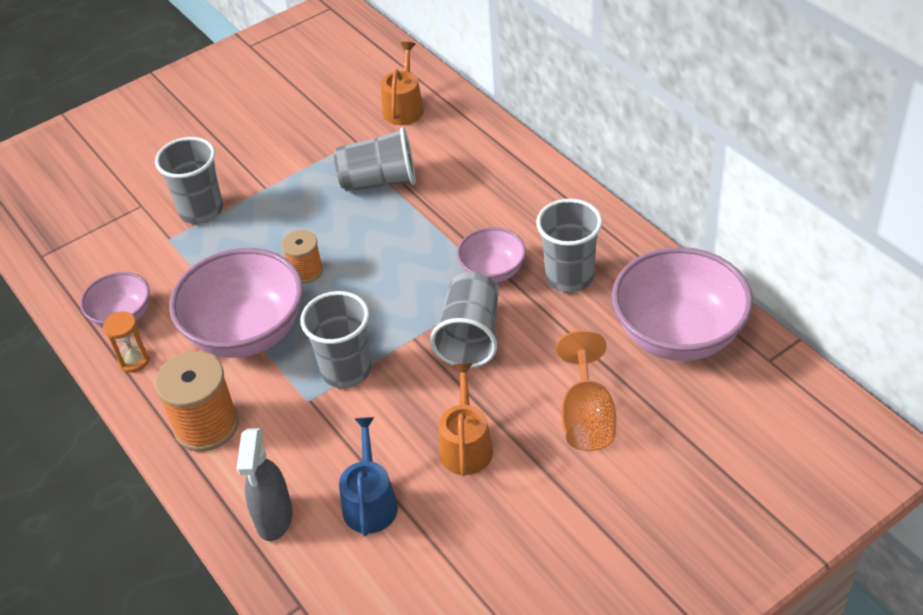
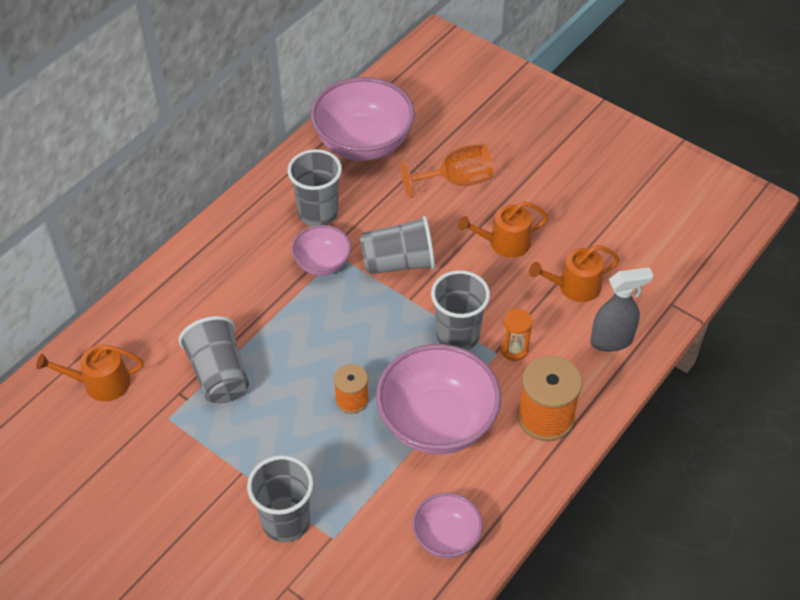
camera: 110 degrees left, 5 degrees up
(134, 360) = (496, 503): orange hourglass -> orange hourglass (514, 349)
(370, 502) = (574, 287): blue watering can -> orange watering can

